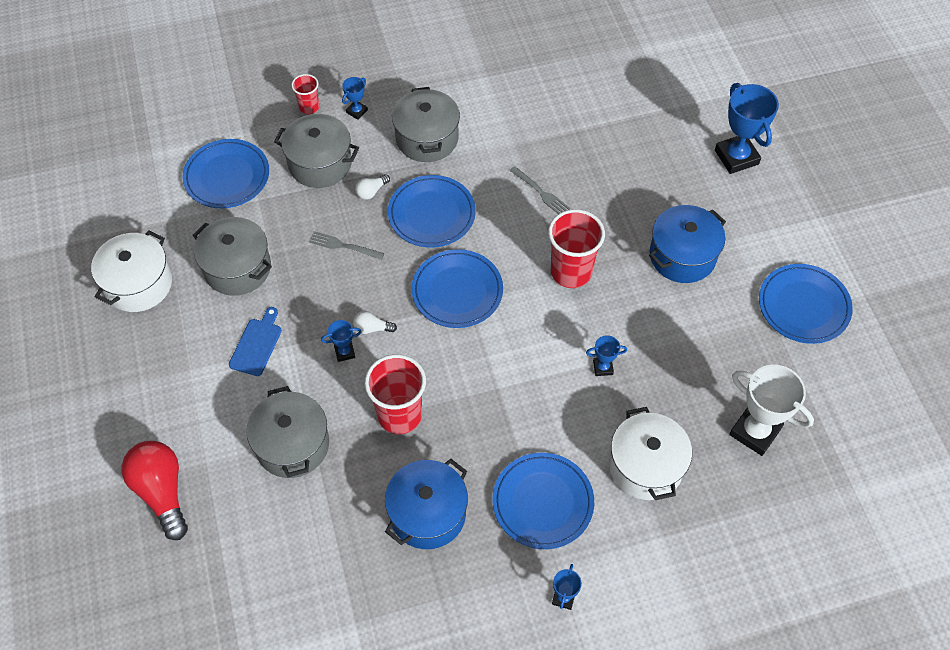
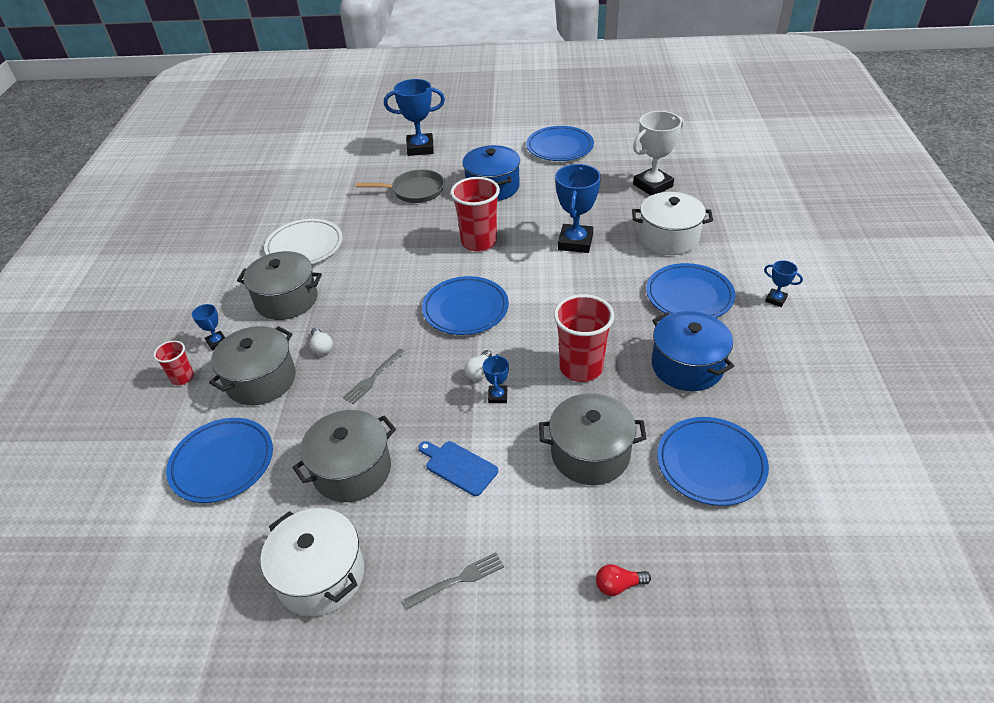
camera: 70 degrees left, 15 degrees down
(162, 492) = (618, 585): red light bulb -> red light bulb, size x0.46
(431, 214) = (373, 311): blue plate -> blue plate (710, 463)
(511, 119) = (304, 246): none -> white plate
(541, 192) = (392, 243): grey fork -> grey fork (458, 579)
(603, 367) = (575, 242): blue trophy -> blue trophy, size x2.06
(644, 181) = (414, 191): none -> grey pan

